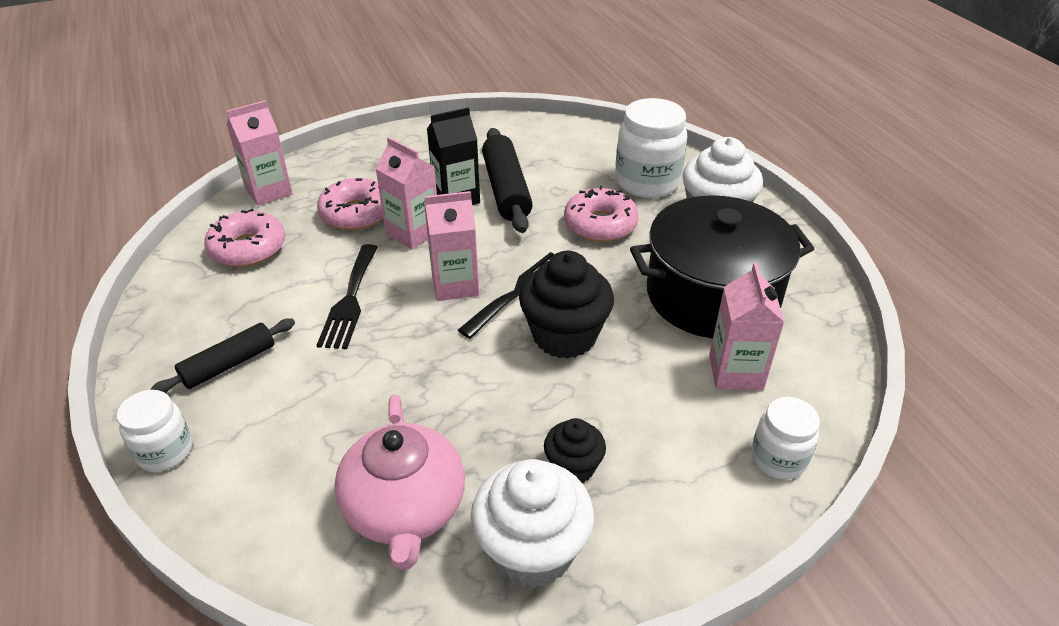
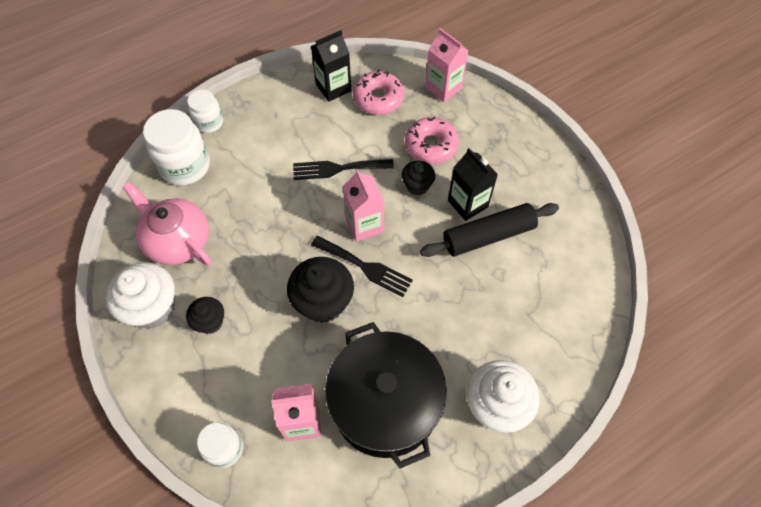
camera: 80 degrees right, 20 degrees up
(196, 290) = (333, 87): none -> black carton
(229, 364) = (273, 127): black rolling pin -> none
(405, 509) = (177, 241): pink teapot -> pink teapot turned 60 degrees clockwise
(413, 232) = (417, 186): pink carton -> black cupcake
(600, 224) = (459, 312): pink donut -> none
(647, 182) = (532, 344): white jar -> white jar (185, 166)

